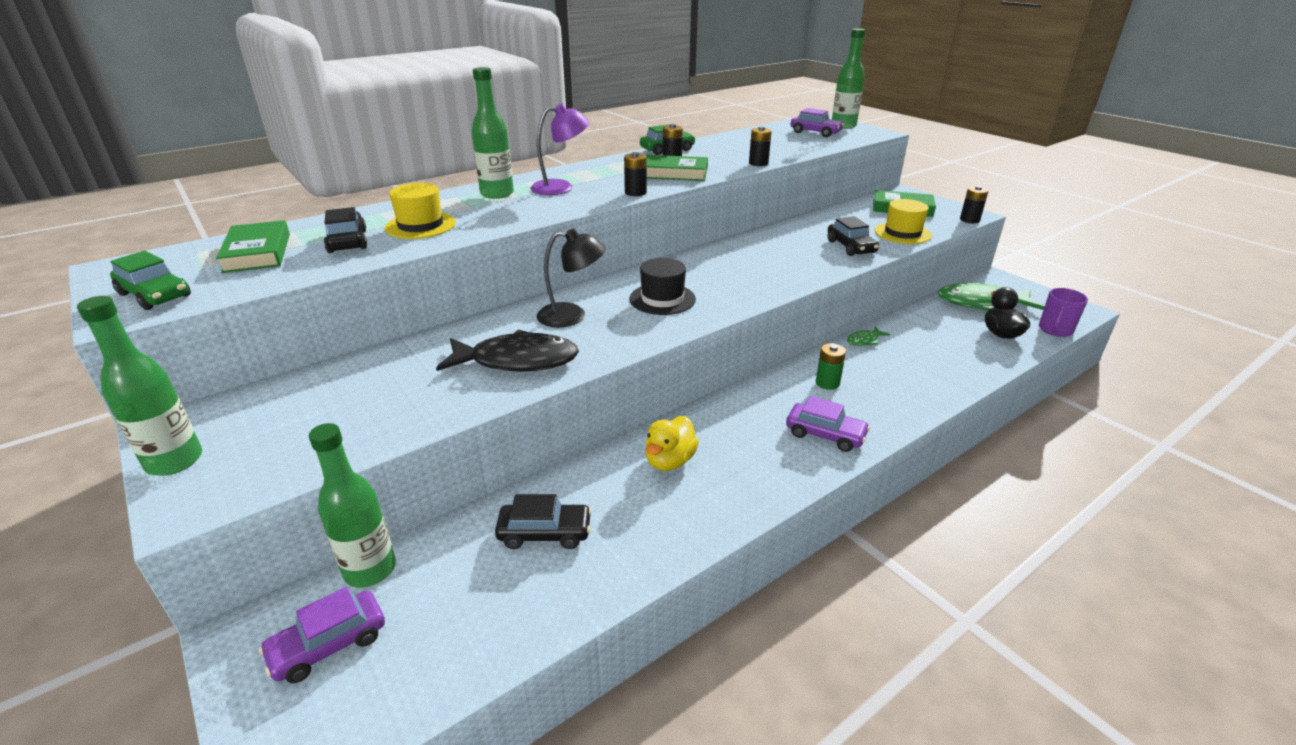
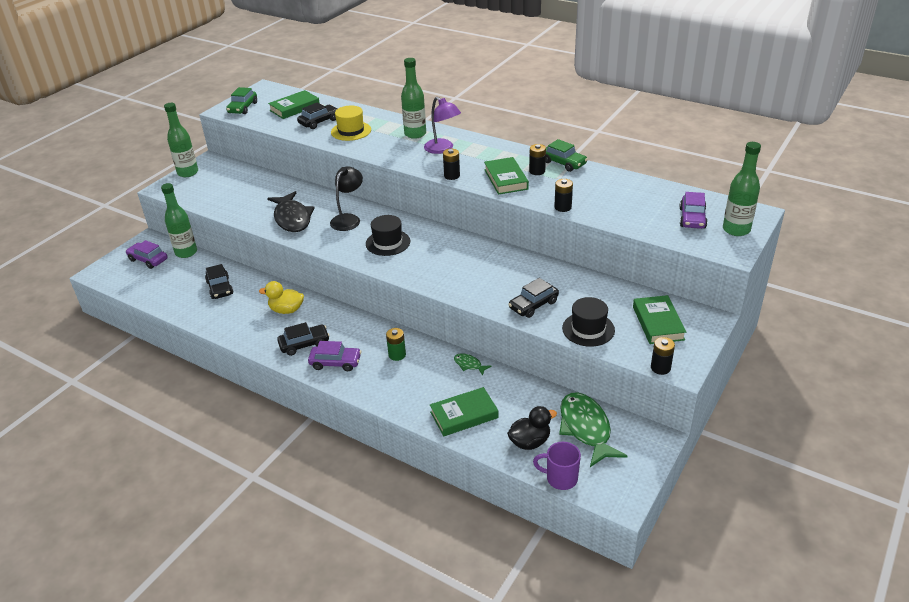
camera: 70 degrees right, 5 degrees up
(572, 316) = (348, 219): black lamp -> black lamp turned 135 degrees counterclockwise
(769, 456) = (304, 344): none -> black car
(825, 434) = (335, 362): purple car -> purple car turned 90 degrees counterclockwise
(902, 233) = (588, 329): yellow hat -> black hat
(953, 361) = (464, 415): none -> green book

